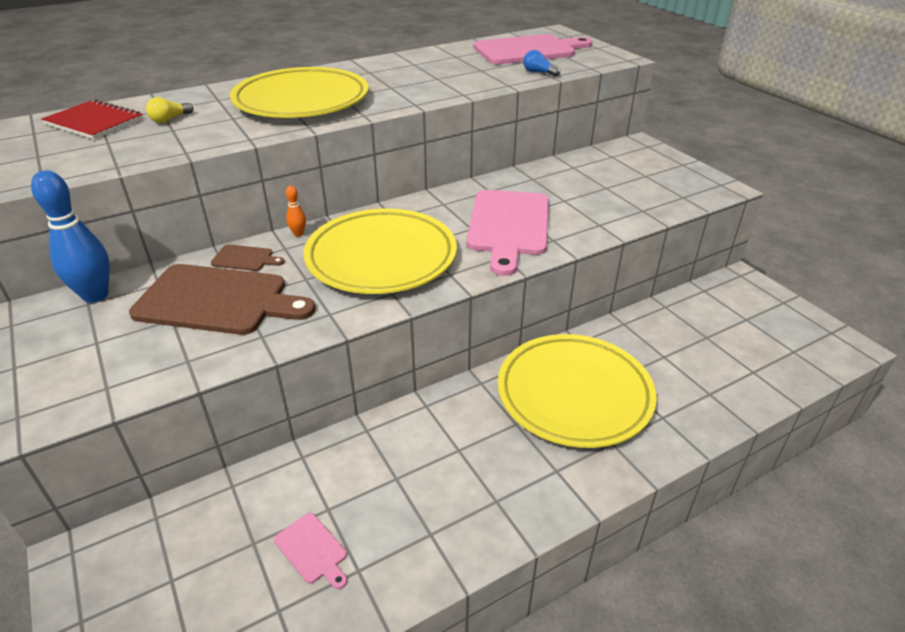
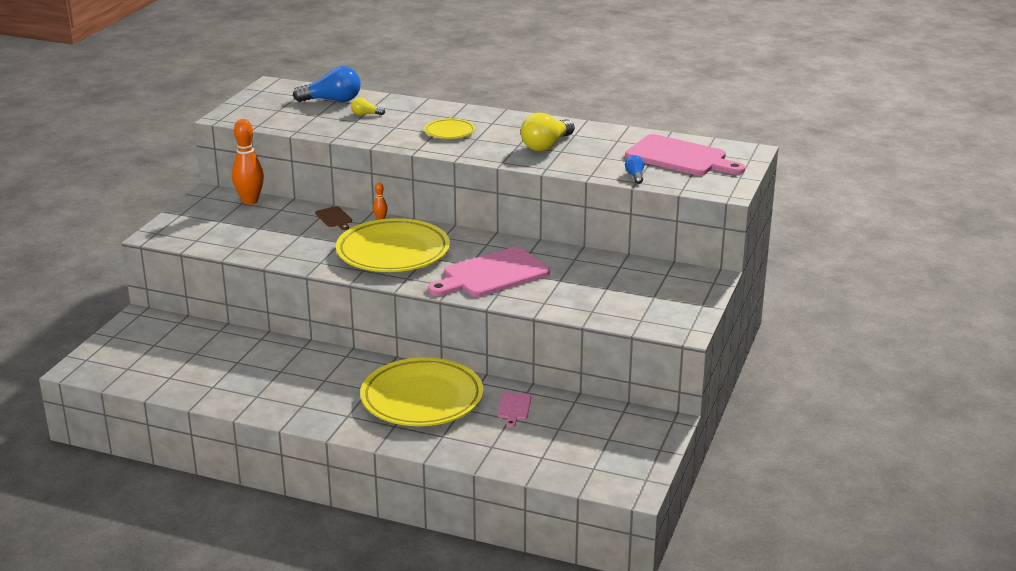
camera: 50 degrees right, 10 degrees down
(94, 122) = (332, 100): red notebook -> blue light bulb
(95, 295) = (250, 201): blue bowling pin -> orange bowling pin
(218, 300) = (289, 230): brown cutting board -> none
(301, 101) = (449, 132): yellow plate -> yellow plate, size x0.48
(312, 550) = (209, 370): pink cutting board -> pink cutting board (514, 408)
(415, 79) = (546, 145): none -> yellow light bulb

